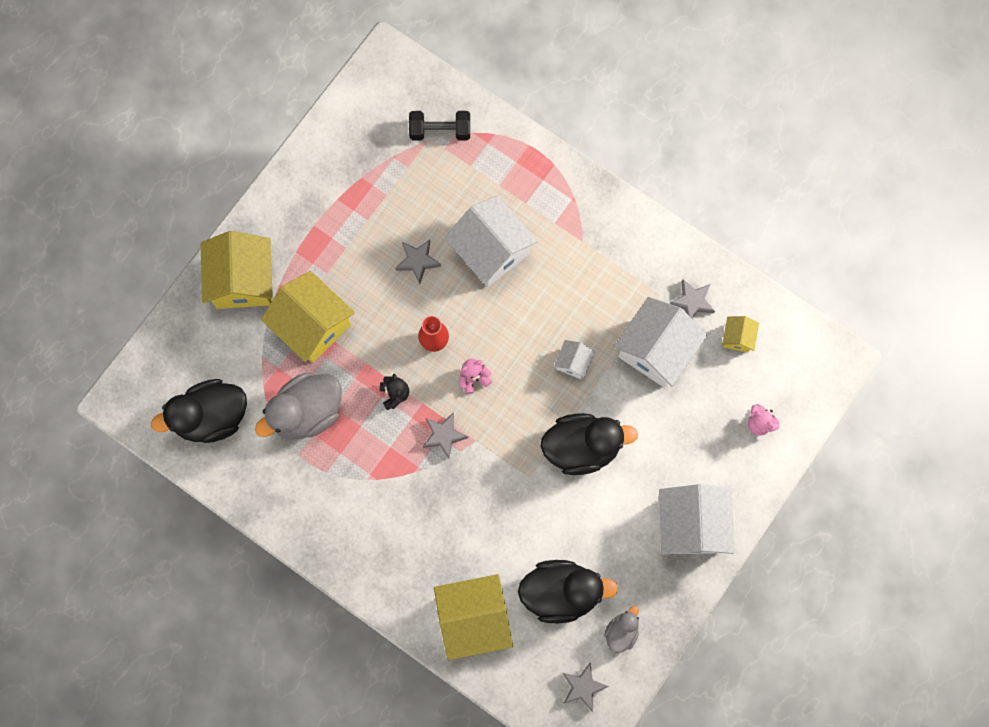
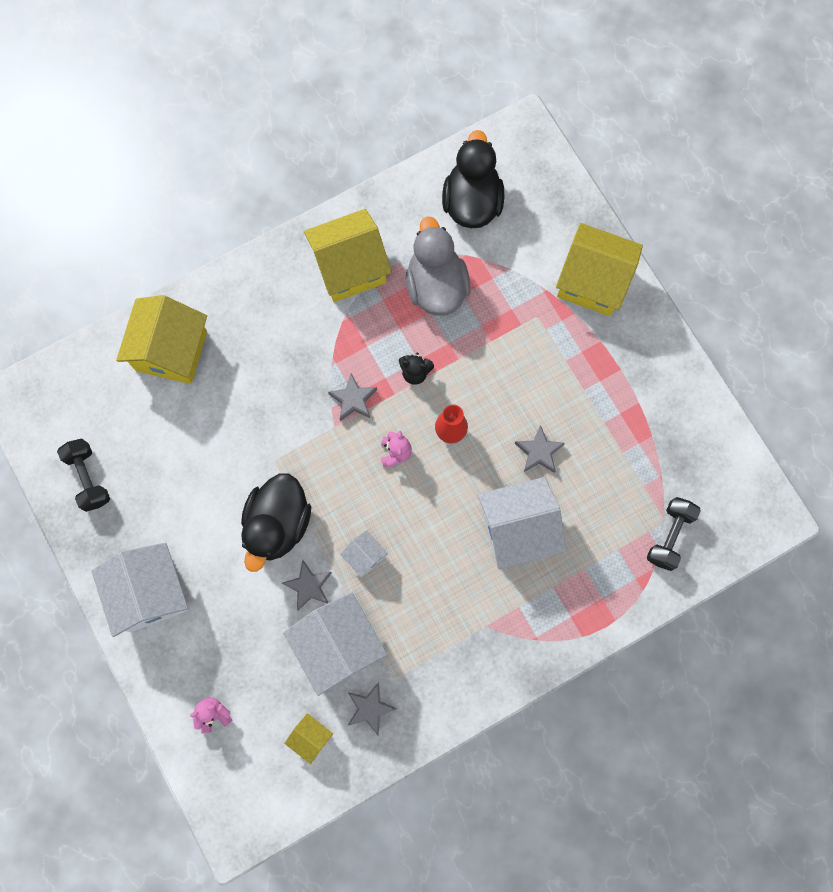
camera: 115 degrees right, 0 degrees up
(312, 325) = (518, 326): yellow house -> yellow house (350, 267)
(561, 592) = (153, 440): black duck -> none
(583, 687) = (59, 419): grey star -> grey star (309, 586)
(621, 632) = (88, 478): grey duck -> black dumbbell
(690, 525) = (150, 593): white house -> white house turned 45 degrees clockwise

